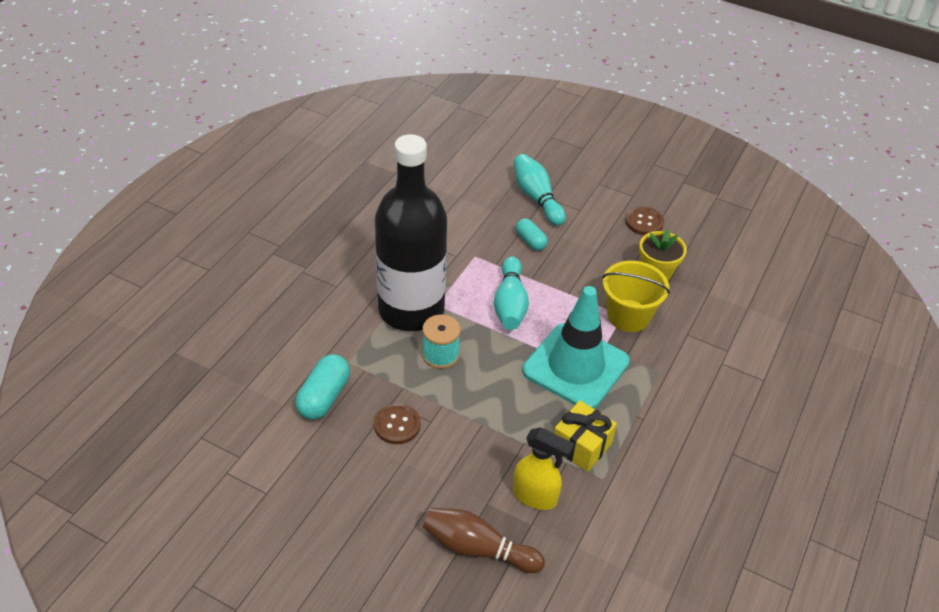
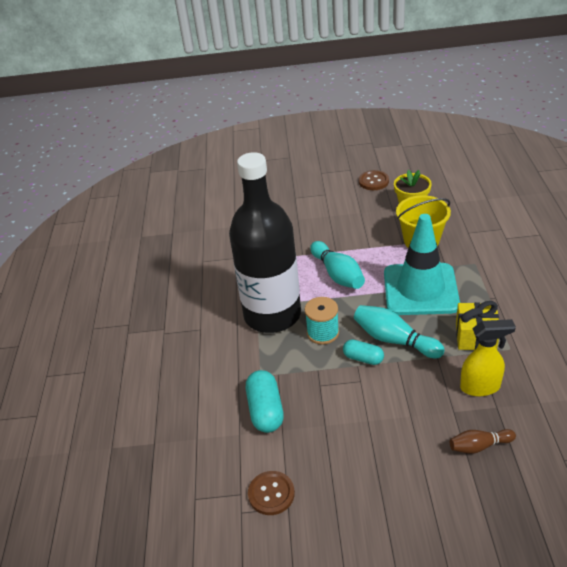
camera: 25 degrees left, 5 degrees down
(397, 425) = (339, 397): brown button -> brown button (271, 494)
(478, 548) = (479, 446): brown bowling pin -> brown bowling pin, size x0.61
(530, 241) = (312, 228): turquoise capsule -> turquoise capsule (363, 358)
(536, 198) = (289, 200): turquoise bowling pin -> turquoise bowling pin (394, 340)

